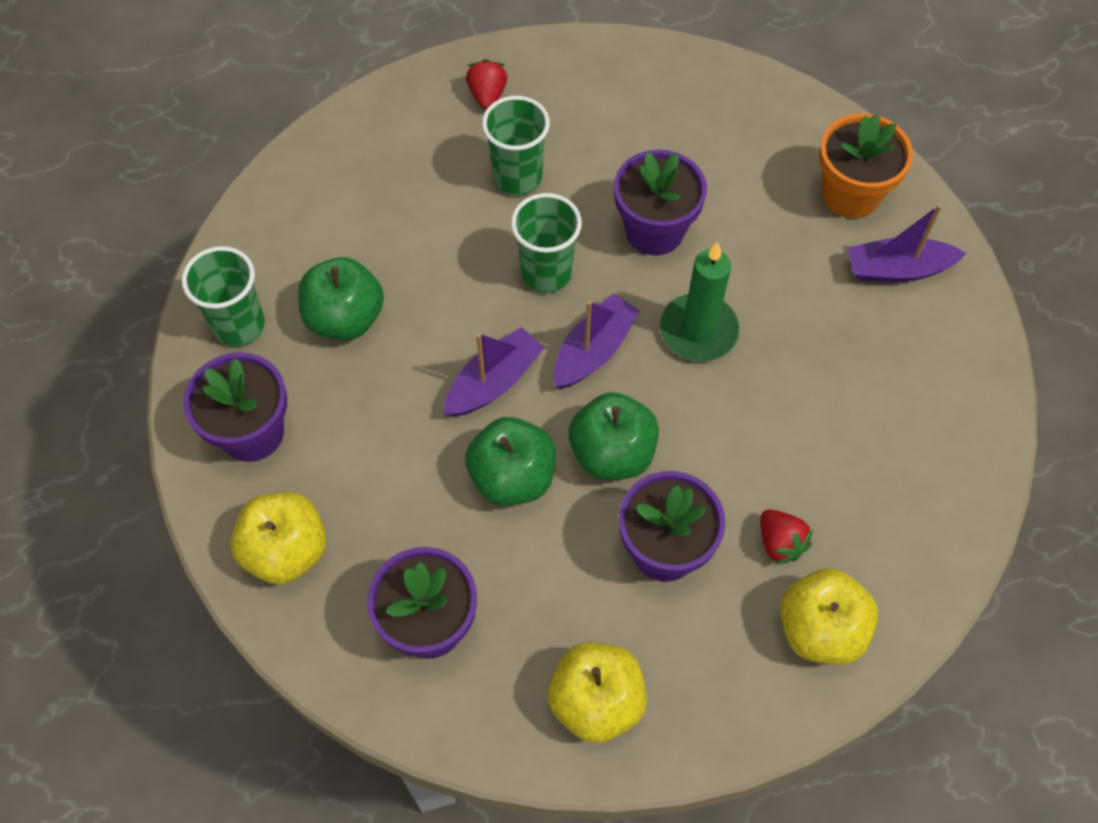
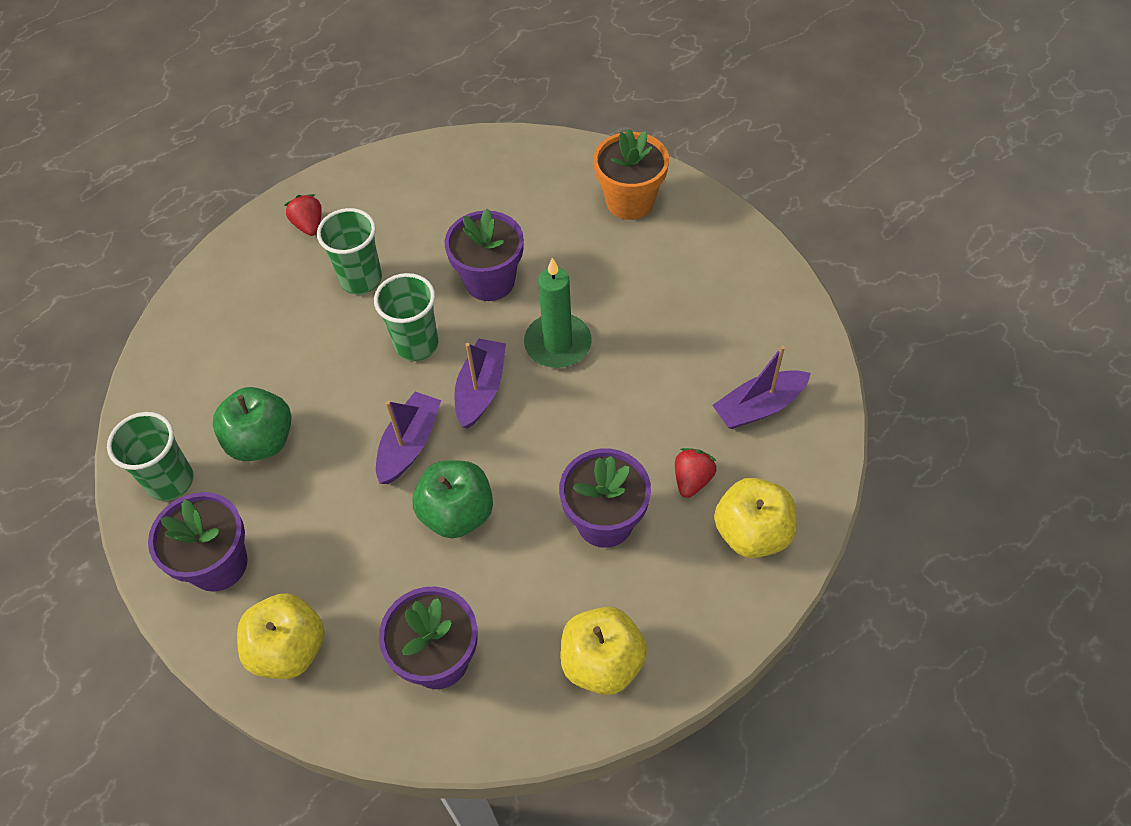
camera: 20 degrees left, 5 degrees down
(612, 453) = (530, 463): green apple -> none
(780, 543) = (692, 480): red strawberry -> red strawberry turned 105 degrees counterclockwise
(897, 269) = (689, 243): purple boat -> purple boat (759, 407)

